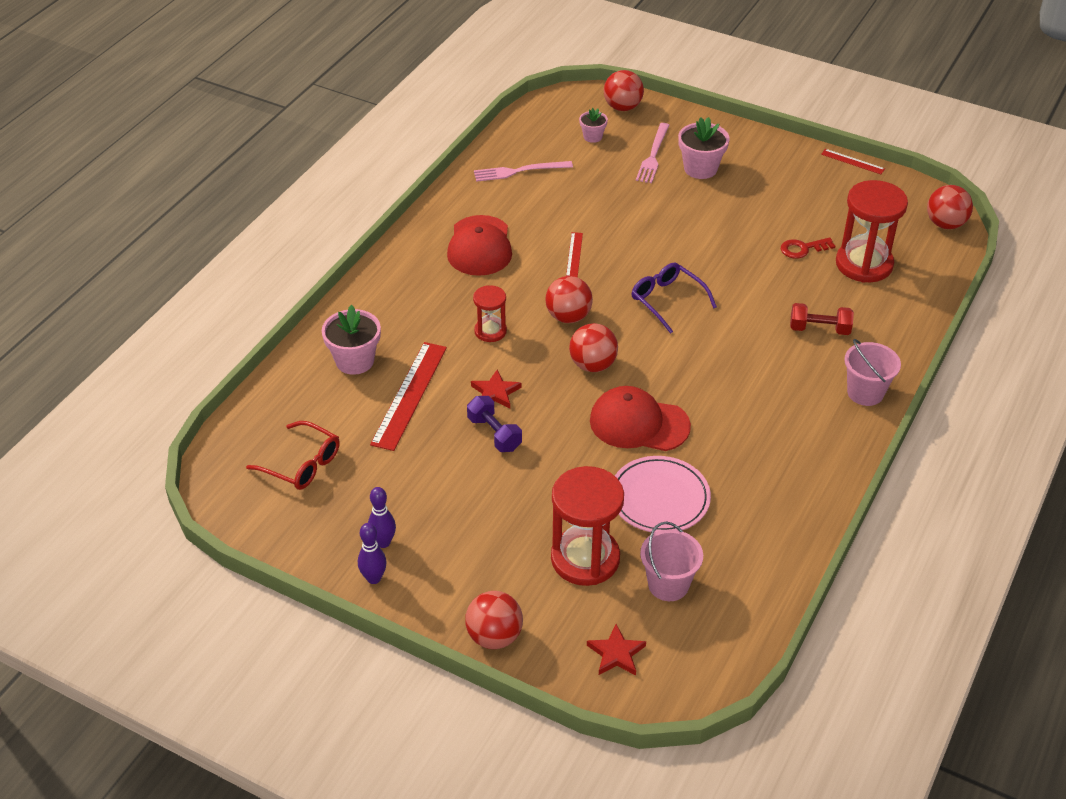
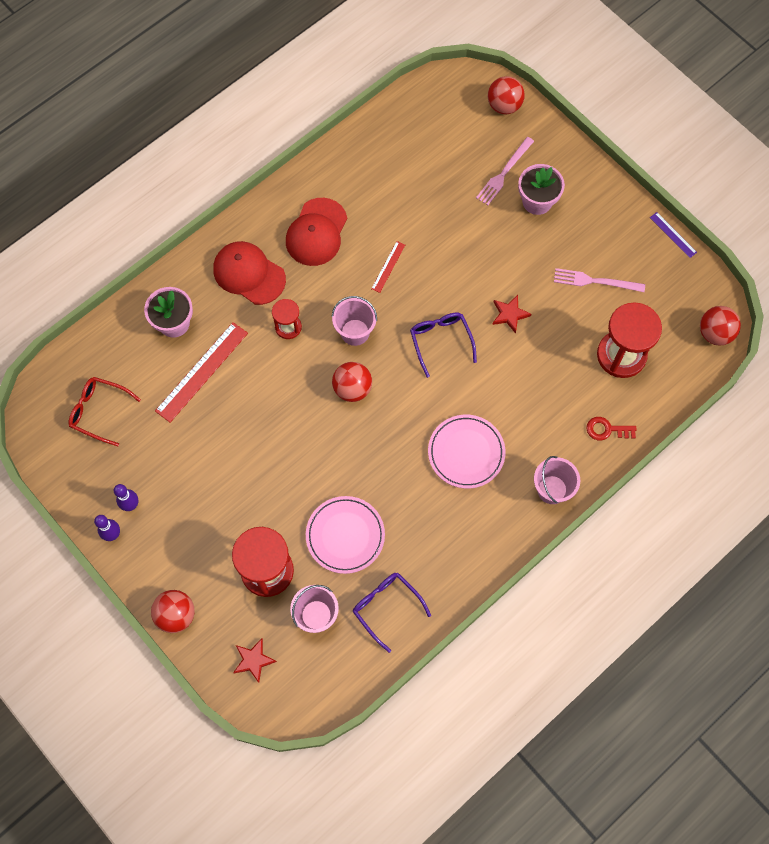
camera: 20 degrees right, 25 degrees up
(301, 464) = (99, 412): red glasses -> red glasses turned 150 degrees clockwise
(494, 434) = (249, 431): purple dumbbell -> none
(495, 392) = (267, 391): red star -> red star (509, 314)
(519, 171) = (383, 156): pink fork -> pink fork (595, 281)
(568, 317) = (355, 332): red ball -> pink bucket
(592, 137) = (462, 134): pink flower pot -> none
(639, 423) = (362, 459): red cap -> red cap (249, 274)
(747, 552) = (386, 607): none -> purple glasses
(752, 386) = (466, 452): none -> pink plate
(803, 249) = (578, 321): red key -> red key (607, 429)
(819, 329) = (548, 412): red dumbbell -> none
(852, 161) = (673, 235): red ruler -> purple ruler

